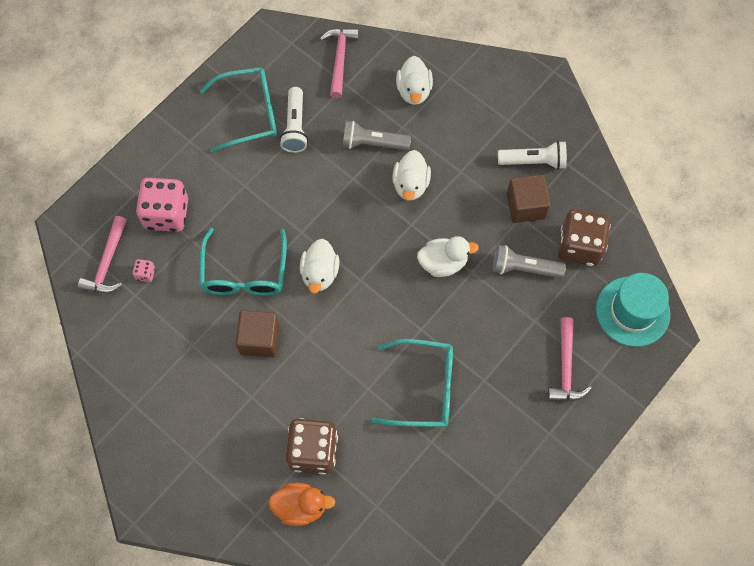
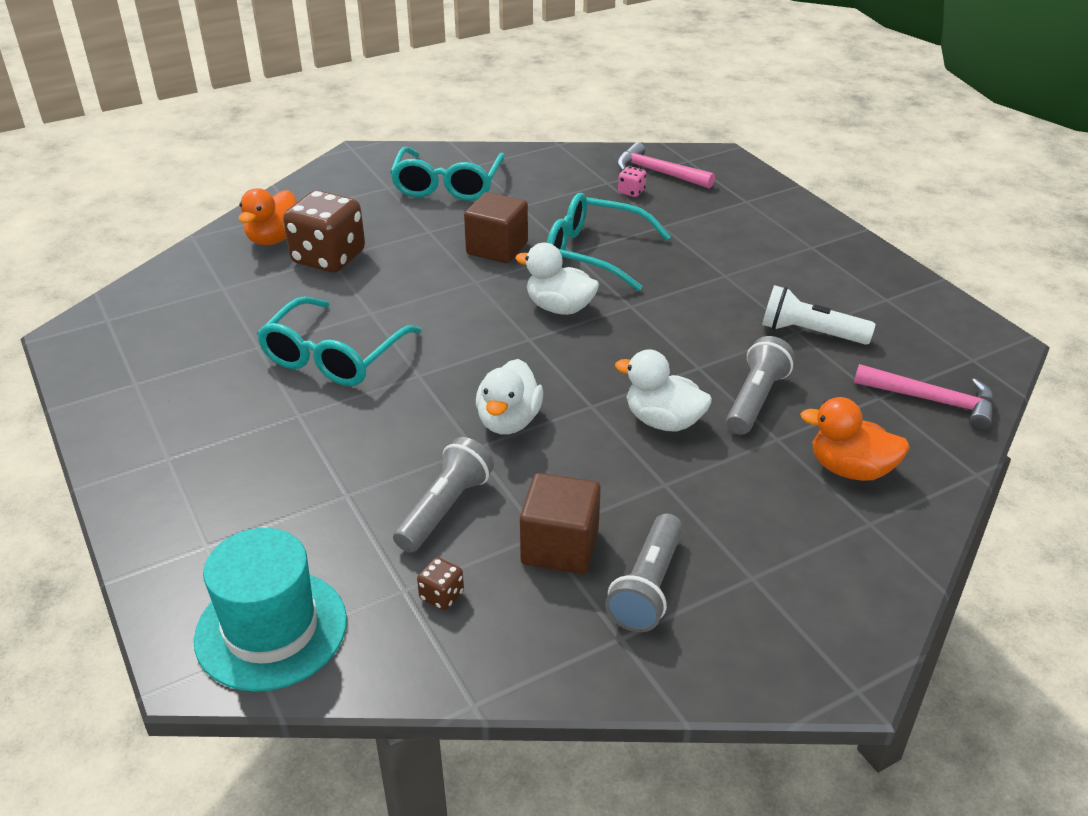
camera: 110 degrees right, 30 degrees down
(166, 214) = (706, 215): pink dice -> none
(249, 113) = (845, 298): turquoise glasses -> turquoise glasses (447, 185)
(414, 91) = (850, 469): white duck -> orange duck
(534, 161) = (647, 587): white flashlight -> grey flashlight
(565, 368) = (245, 506): pink hammer -> none
(579, 246) = (441, 596): brown dice -> brown dice, size x0.41

